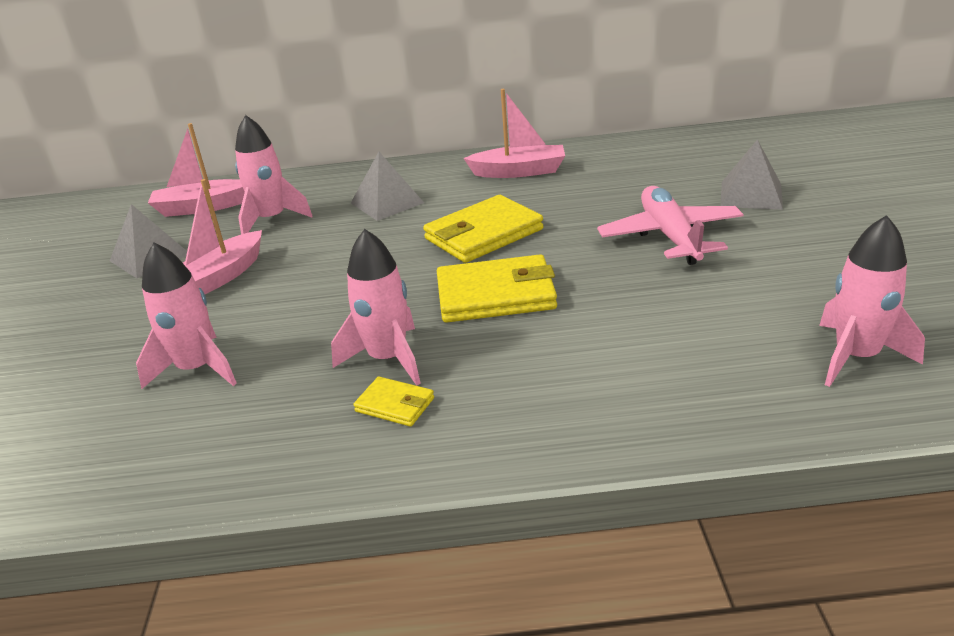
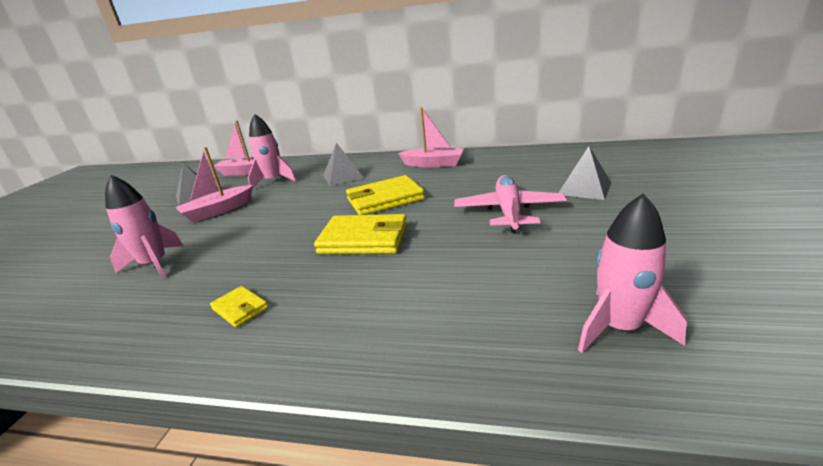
camera: 15 degrees right, 5 degrees down
(388, 359) = (263, 274): pink rocket -> none

